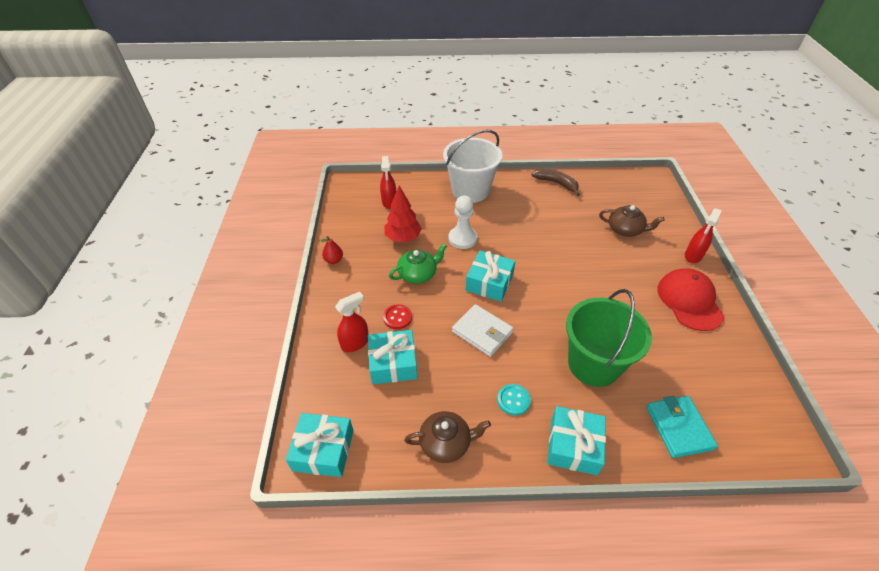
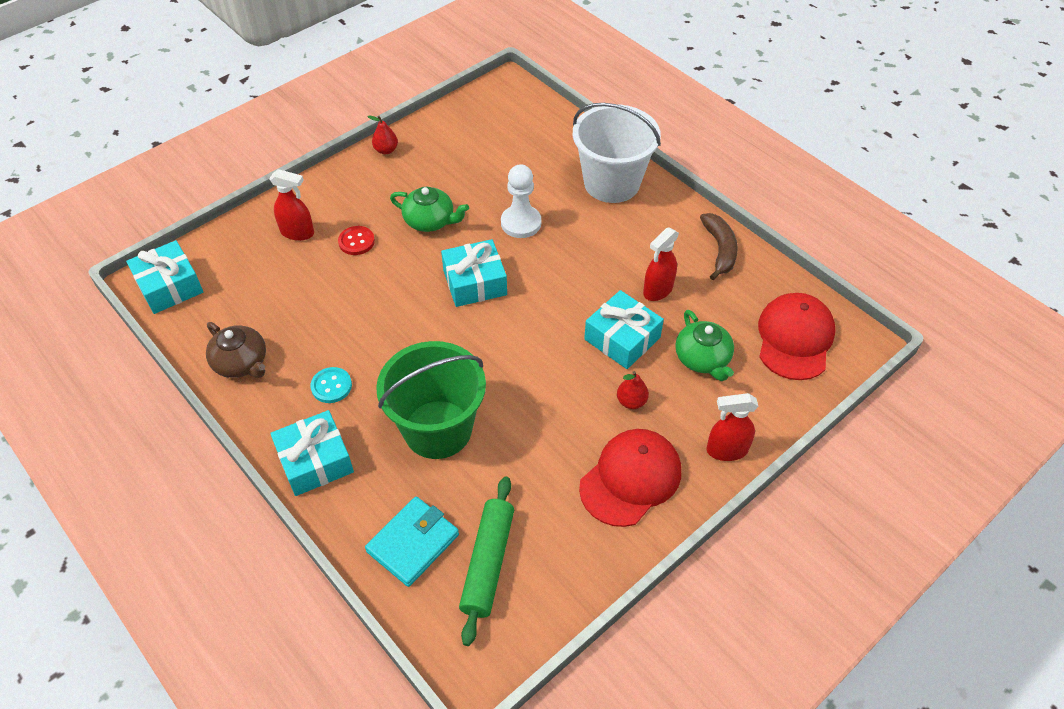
camera: 50 degrees right, 5 degrees up
(389, 202) = (515, 133): red spray bottle -> red spray bottle (657, 290)
(393, 363) = (298, 273): turquoise gift -> turquoise gift (622, 338)
(403, 238) = (471, 178): red tree -> none
(482, 332) = (398, 315): white wallet -> none
(625, 230) = (703, 359): brown teapot -> green teapot
(635, 271) = (631, 401): none -> red pear
(637, 194) = (794, 338): none -> red cap
(715, 398) = (487, 563): none -> green rolling pin

